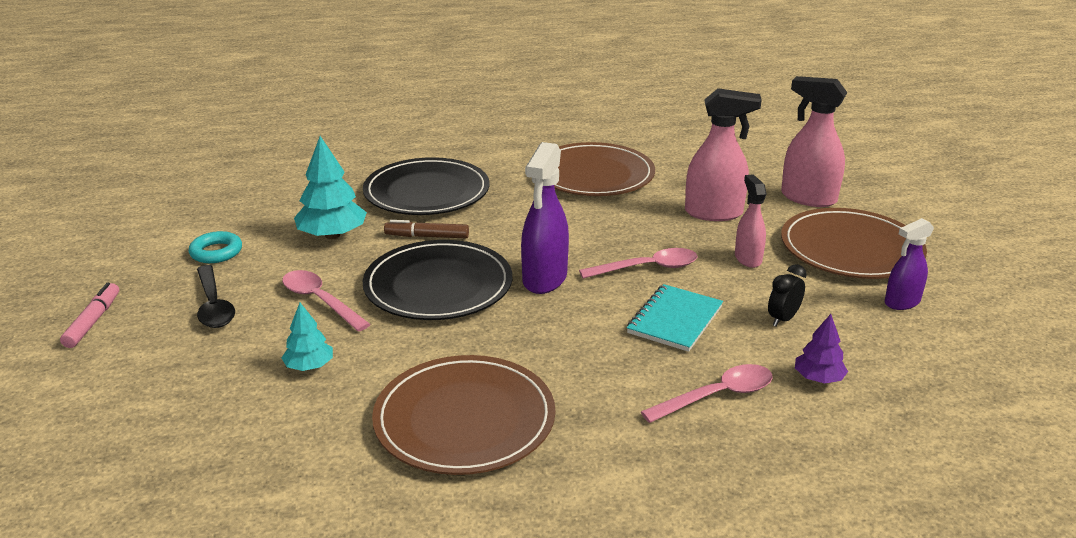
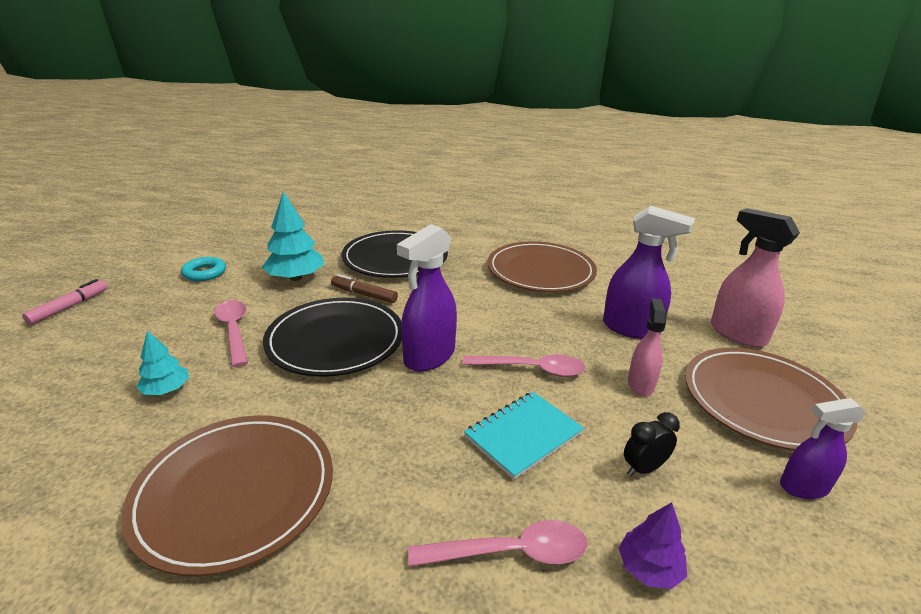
camera: 20 degrees right, 0 degrees up
(214, 305) = (158, 315): black spoon -> none
(714, 213) = (631, 328): pink spray bottle -> purple spray bottle

